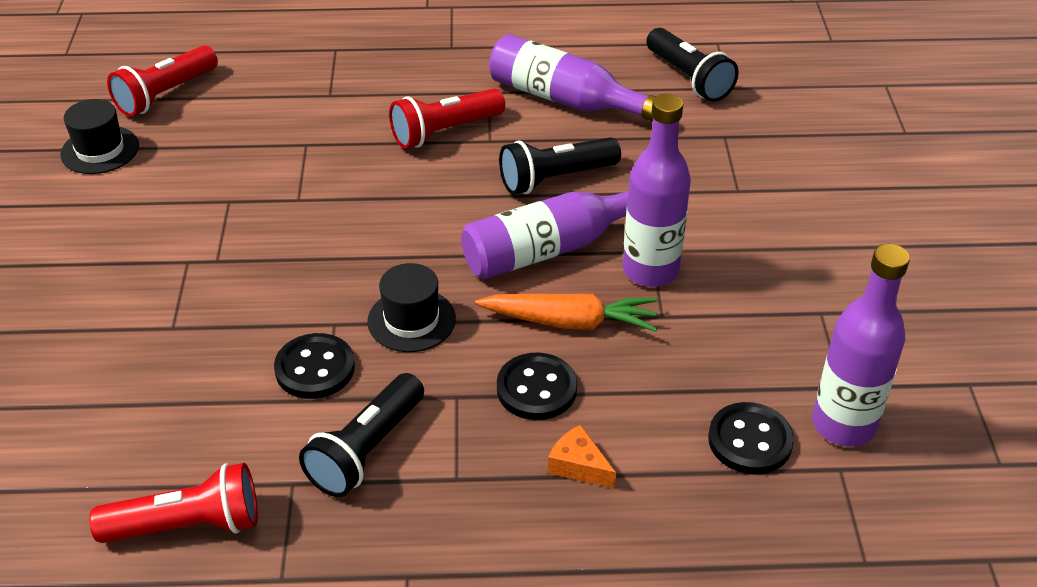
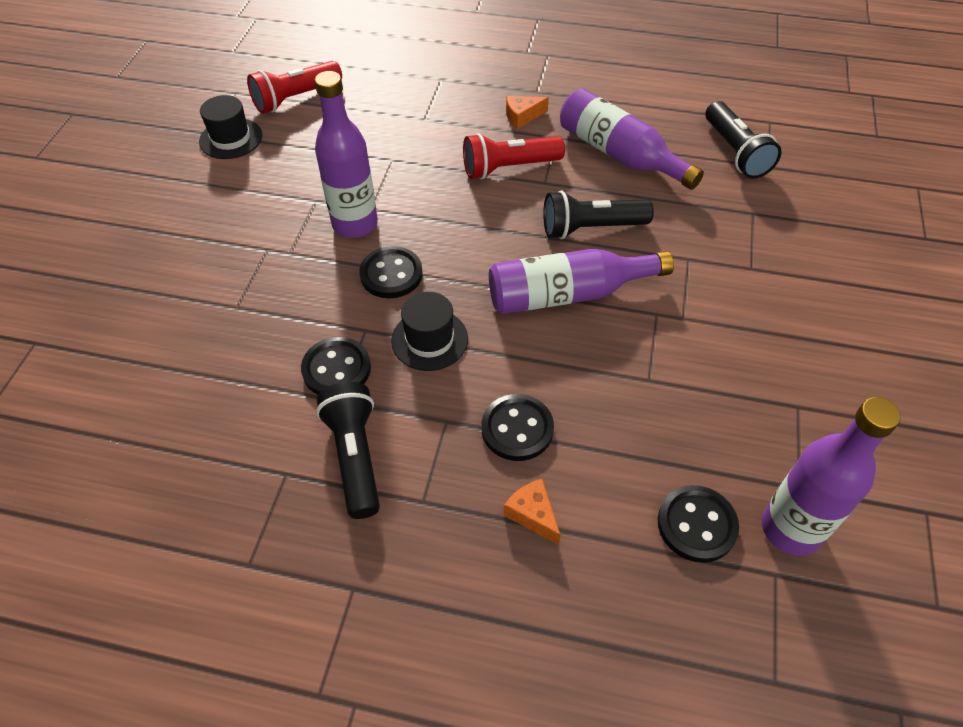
camera: 15 degrees right, 10 degrees up
(187, 525) = (189, 494): red flashlight -> none
(345, 262) = (391, 274): none -> black button
(366, 450) = (355, 456): black flashlight -> black flashlight turned 120 degrees clockwise
(443, 76) = (522, 116): none -> orange cheese
(570, 322) = (565, 369): orange carrot -> none
(650, 270) = (650, 333): purple bottle -> purple bottle (355, 224)

